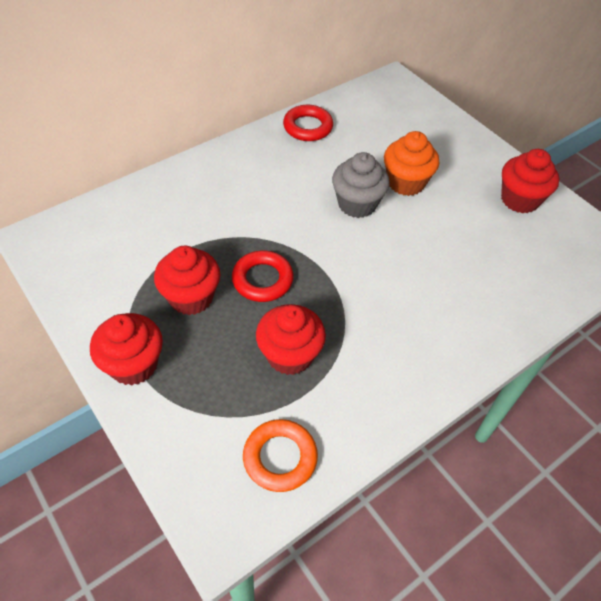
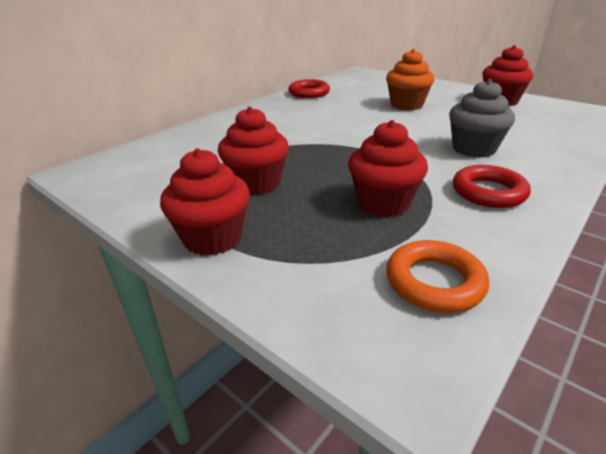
camera: 10 degrees left, 20 degrees down
(262, 280) = (322, 164): red ring -> red ring (488, 192)
(357, 204) = (376, 118): grey cupcake -> grey cupcake (473, 149)

